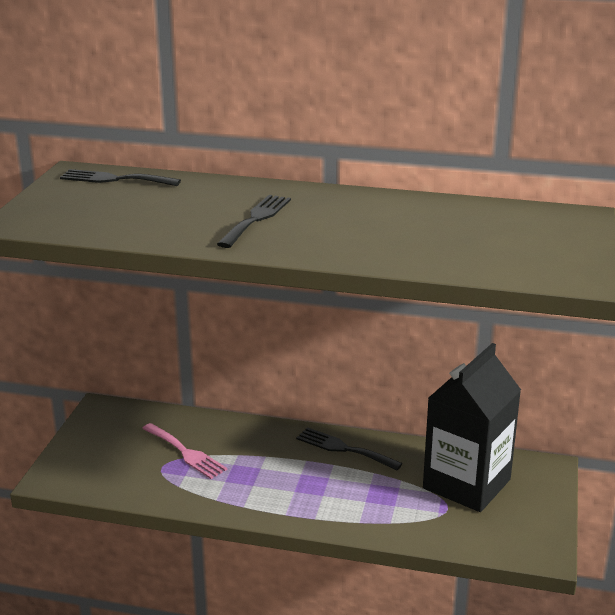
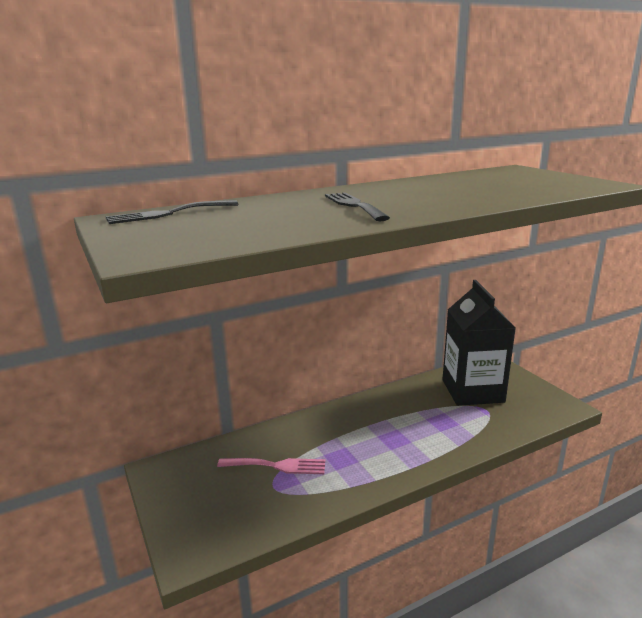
camera: 40 degrees left, 5 degrees down
(344, 449) = (377, 406): black fork -> none

